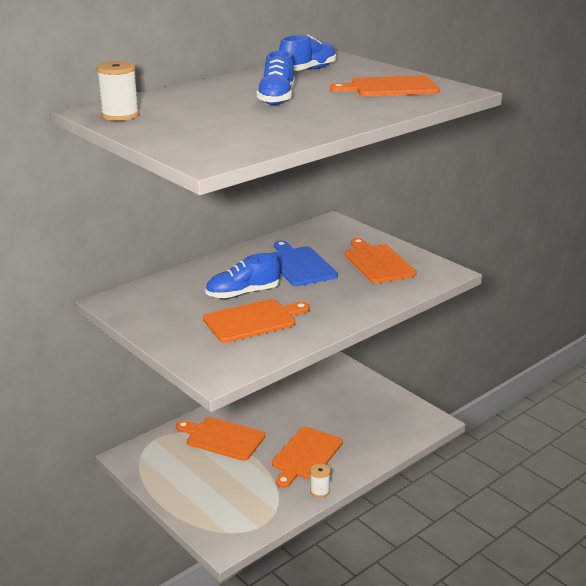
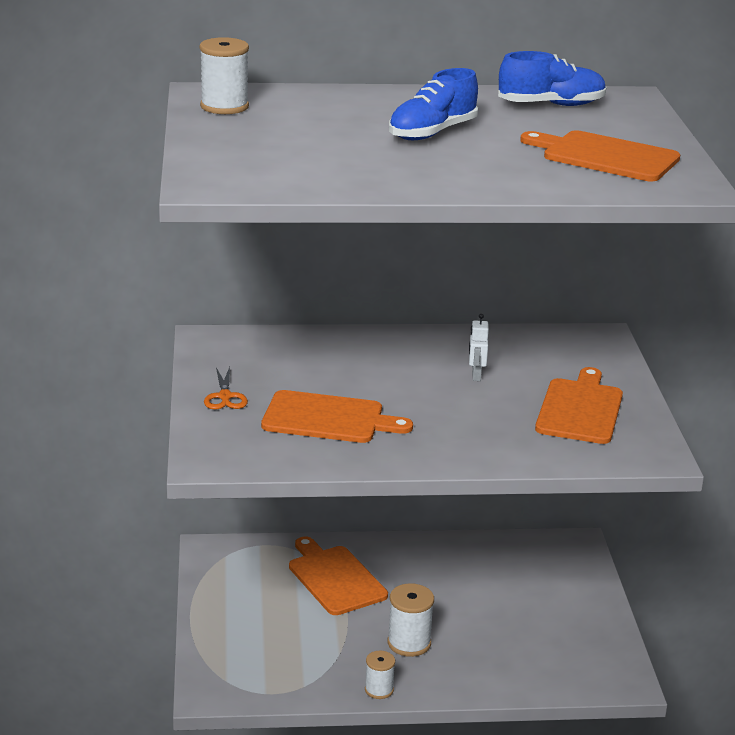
camera: 35 degrees right, 0 degrees up
(172, 332) = (225, 397): none -> orange scissors
(242, 293) = (360, 384): blue shoe -> none
(300, 265) = (476, 376): blue cutting board -> white robot
(306, 455) = (409, 643): orange cutting board -> white spool

